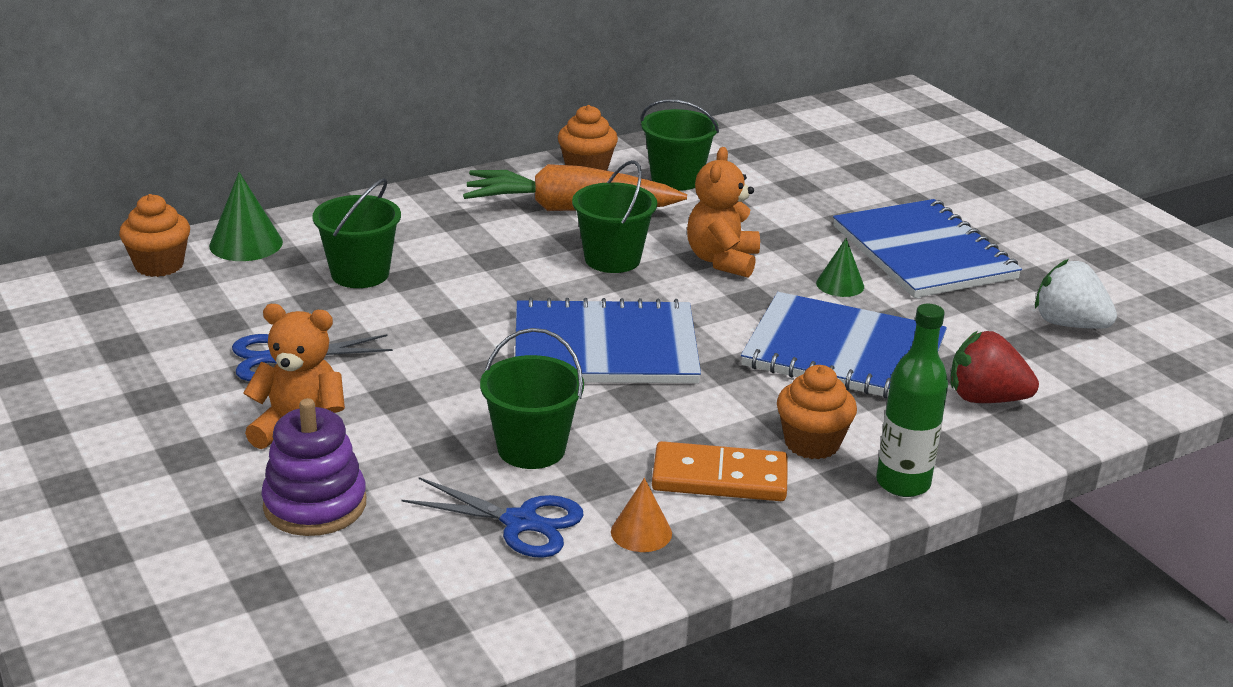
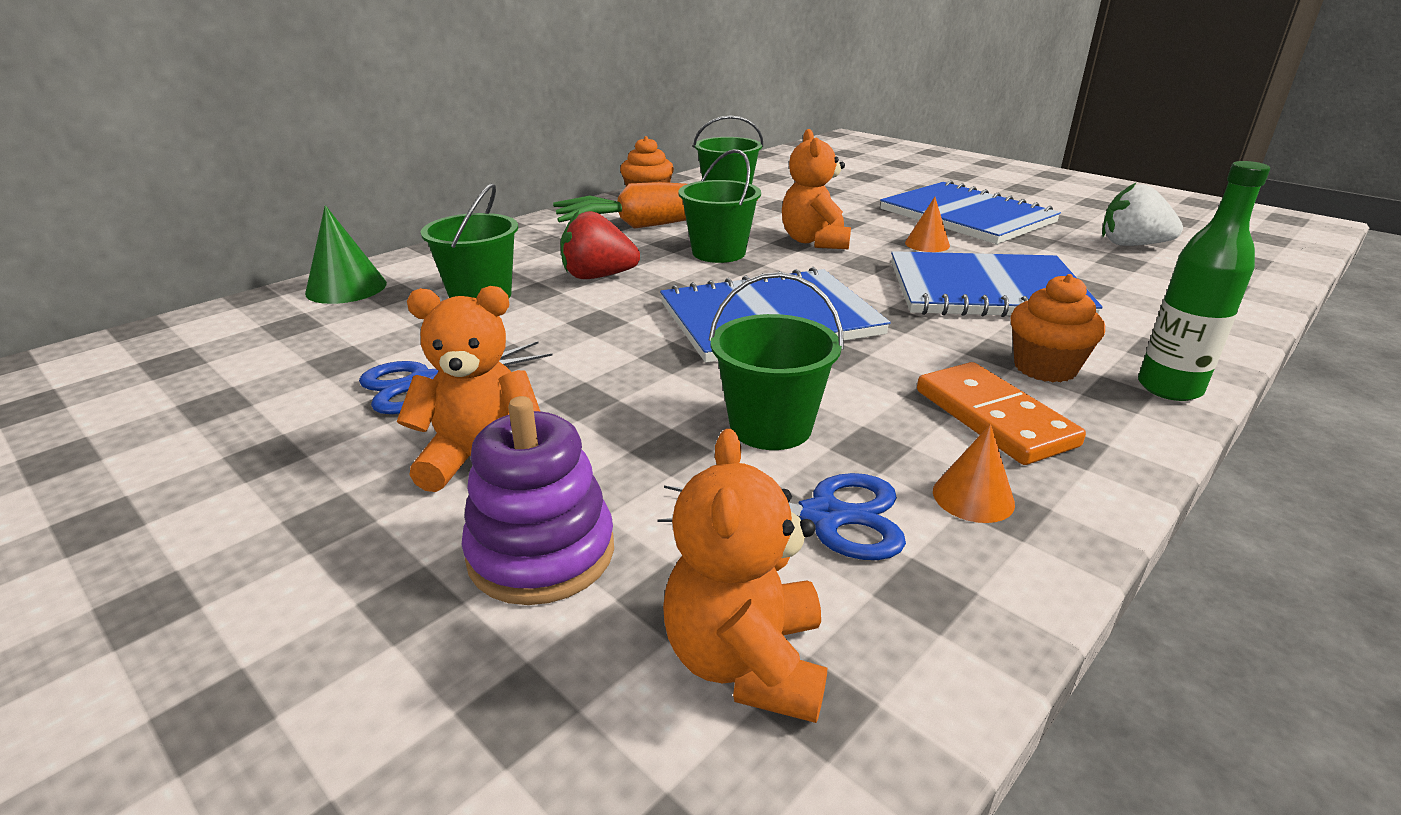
camera: 15 degrees left, 0 degrees up
(159, 265) = (250, 319): orange cupcake -> none
(407, 593) = (746, 662): none -> orange teddy bear
(719, 477) = (994, 417): orange domino -> orange domino turned 75 degrees clockwise
(840, 284) = (927, 244): green cone -> orange cone
(985, 399) = (1143, 305): red strawberry -> red strawberry (598, 277)

